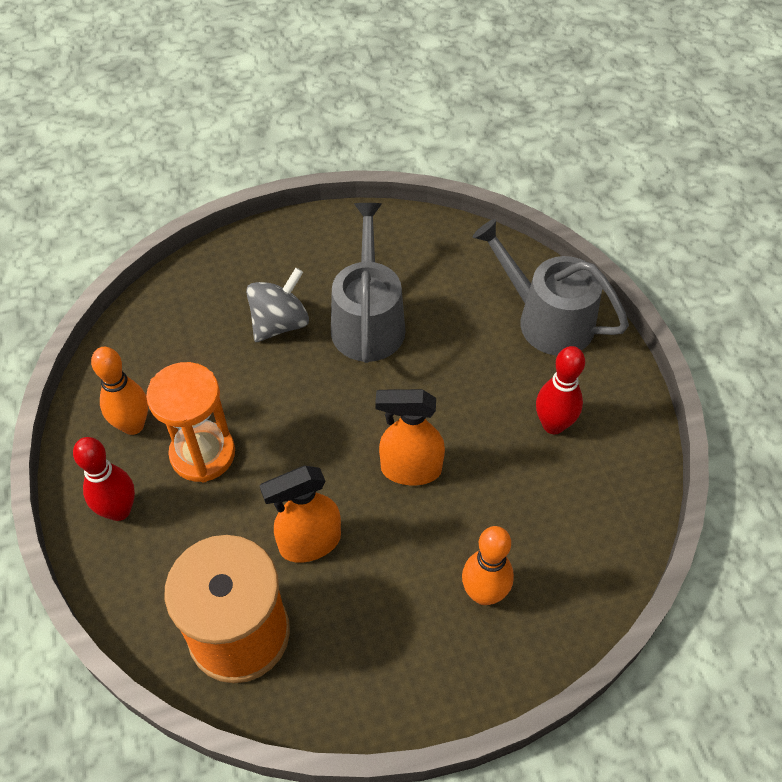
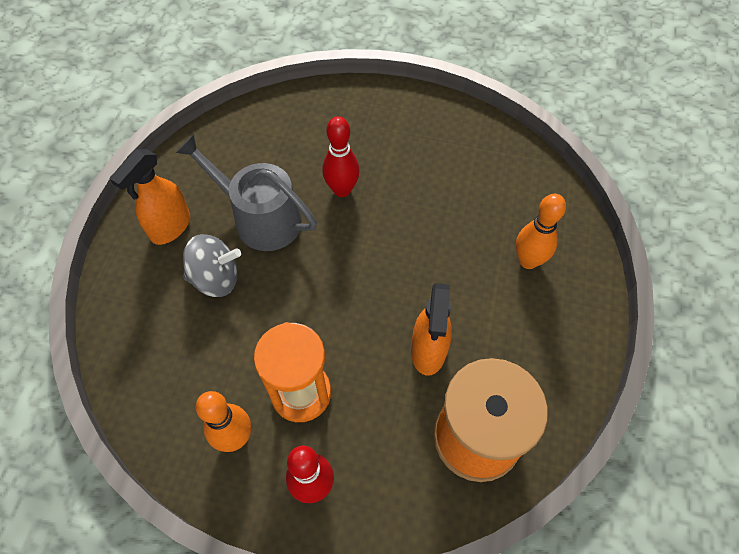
camera: 60 degrees left, 5 degrees up
(280, 323) = (216, 278): grey spinning top -> grey spinning top turned 105 degrees clockwise
(410, 469) = (407, 255): orange spray bottle -> orange spray bottle (170, 227)
(547, 320) = (341, 114): grey watering can -> none
(553, 425) = (425, 155): red bowling pin -> red bowling pin (342, 190)

